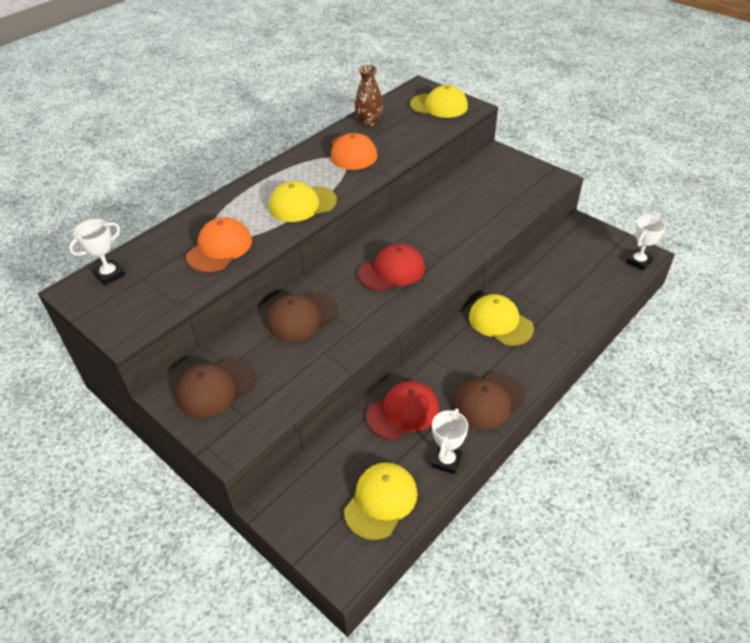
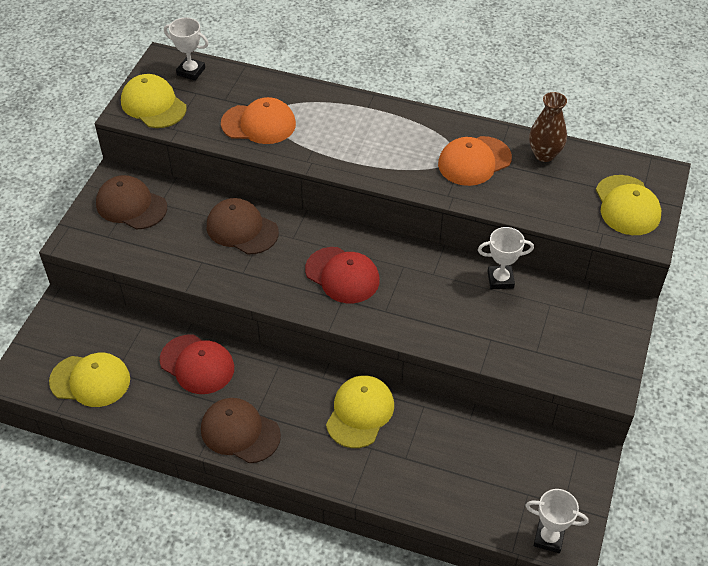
camera: 65 degrees right, 5 degrees up
(302, 204) = (356, 155): yellow cap -> yellow cap (153, 105)
(446, 461) = (151, 417): white trophy -> white trophy (500, 280)

